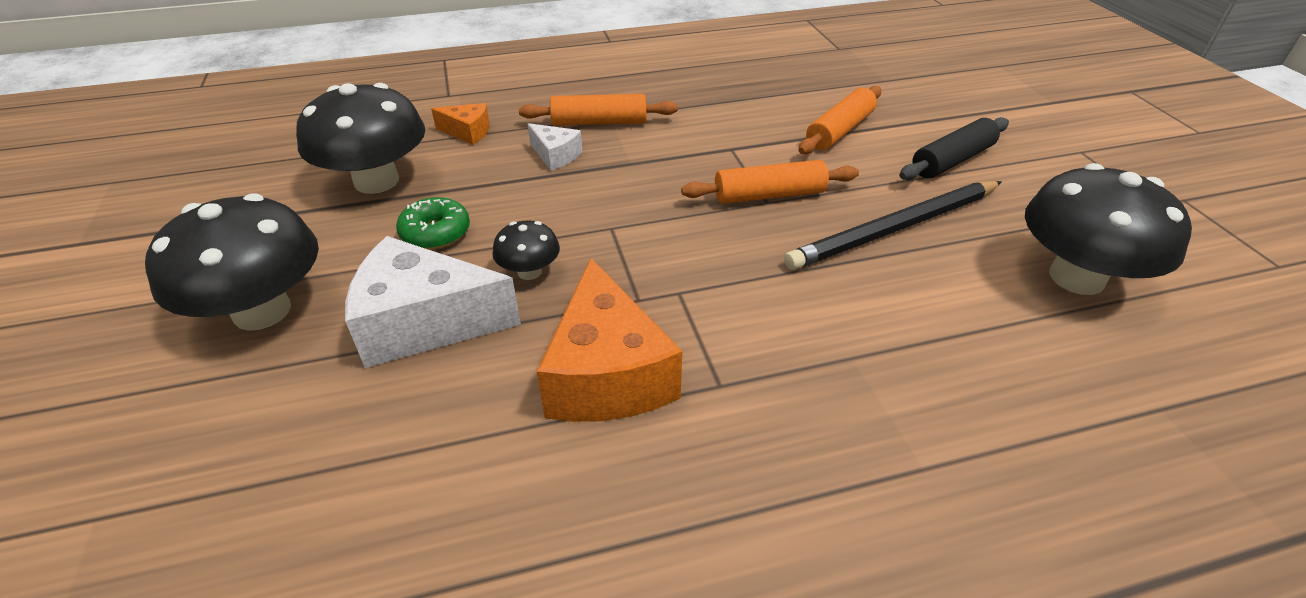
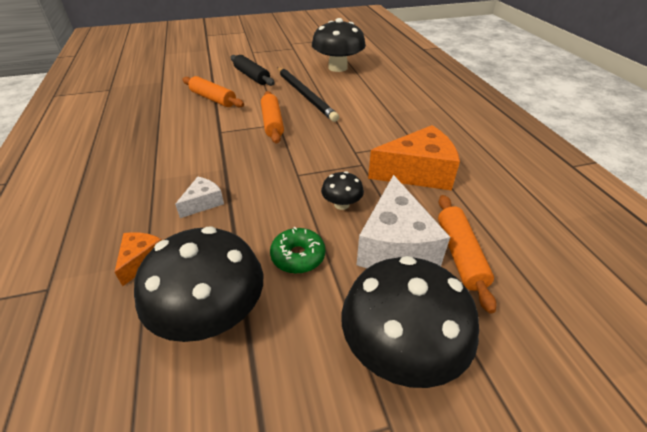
camera: 90 degrees left, 0 degrees up
(599, 122) = (161, 183): orange rolling pin -> orange rolling pin (460, 255)

